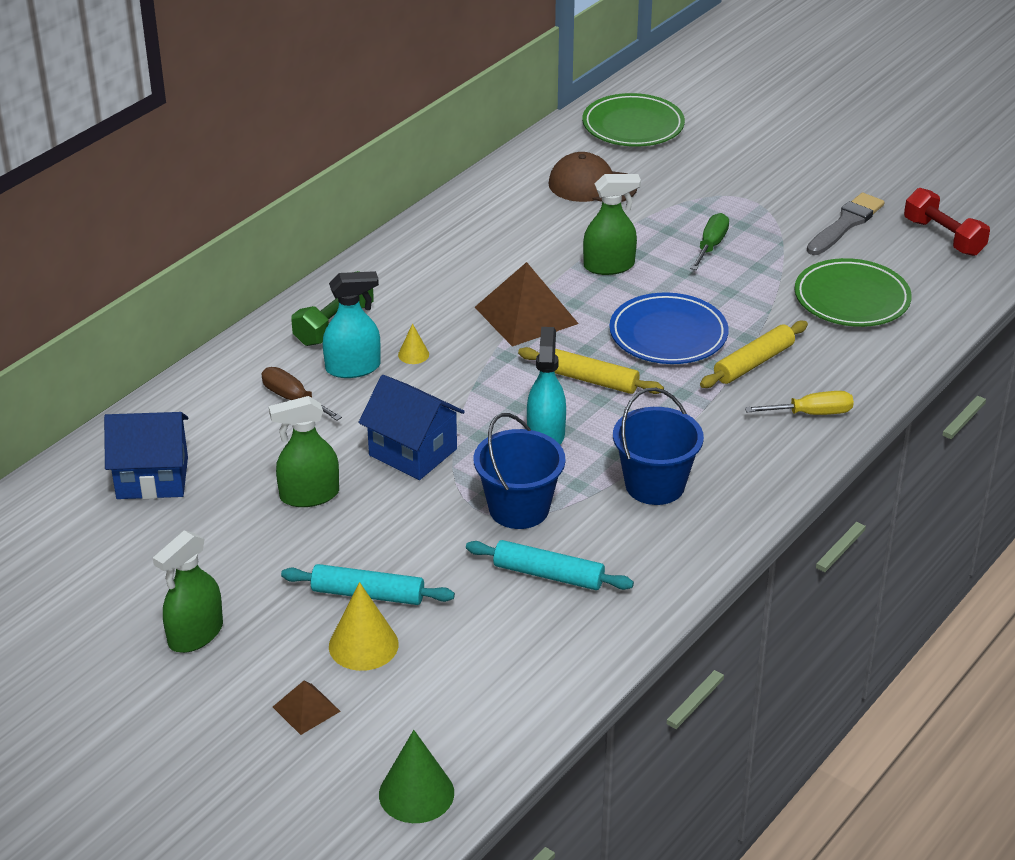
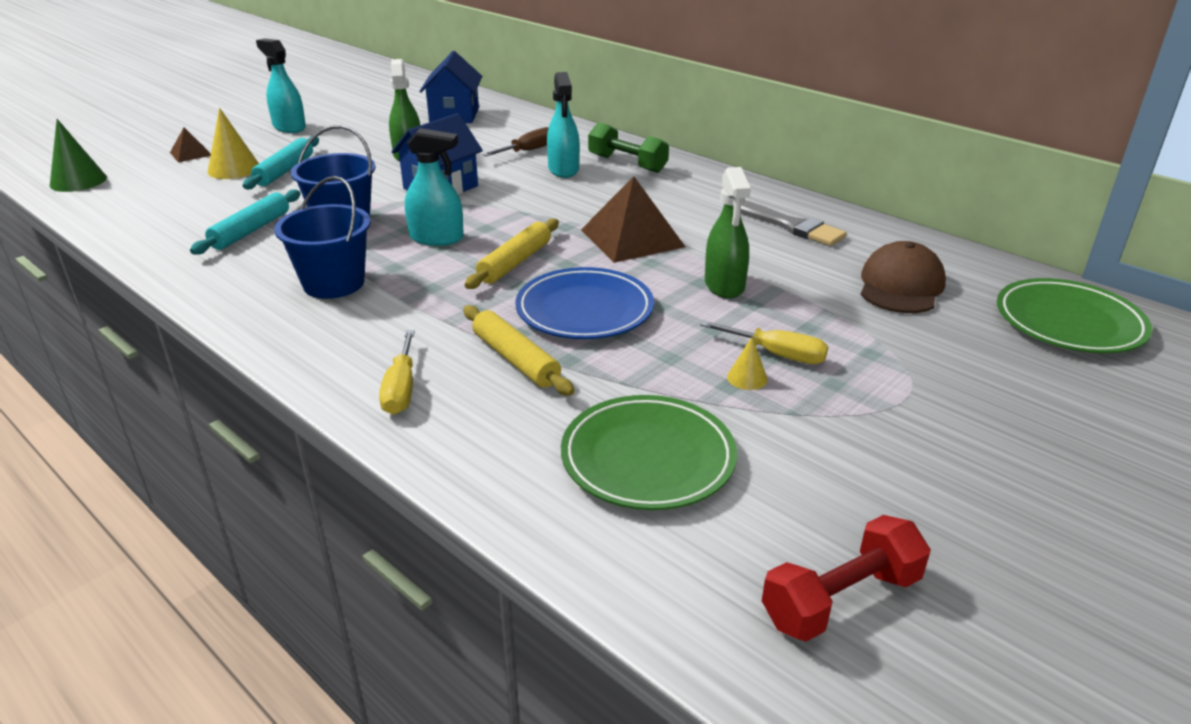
camera: 95 degrees right, 5 degrees down
(195, 634) = (289, 127): green spray bottle -> turquoise spray bottle
(413, 354) = (577, 190): yellow cone -> yellow cone (747, 378)
(711, 245) = (777, 354): green screwdriver -> yellow screwdriver
(846, 224) = (860, 483): grey brush -> grey brush (789, 225)

